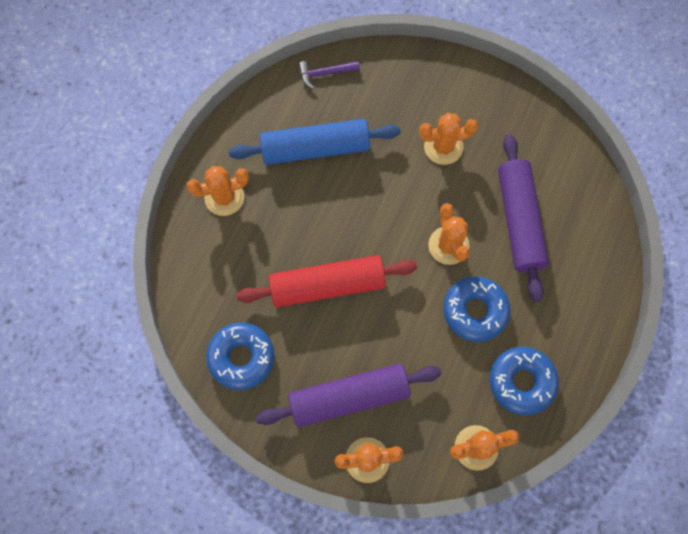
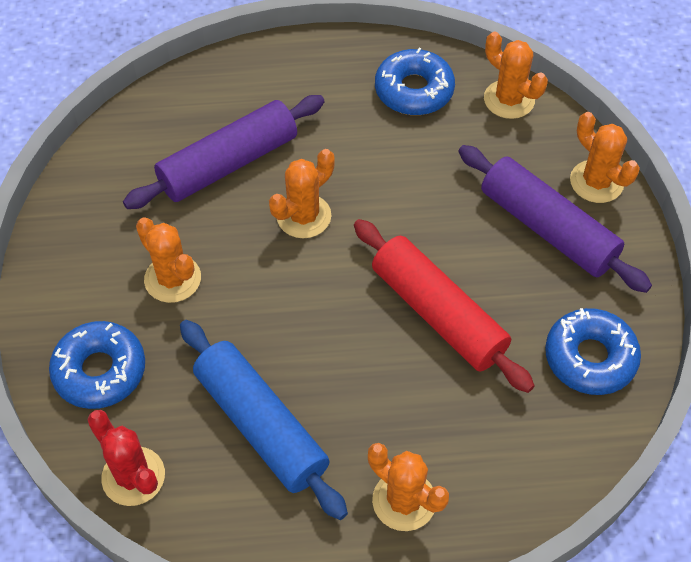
camera: 120 degrees left, 15 degrees down
(325, 74) = (133, 476): purple hammer -> red cactus
(475, 311) = (365, 159): blue donut -> blue donut (100, 371)

